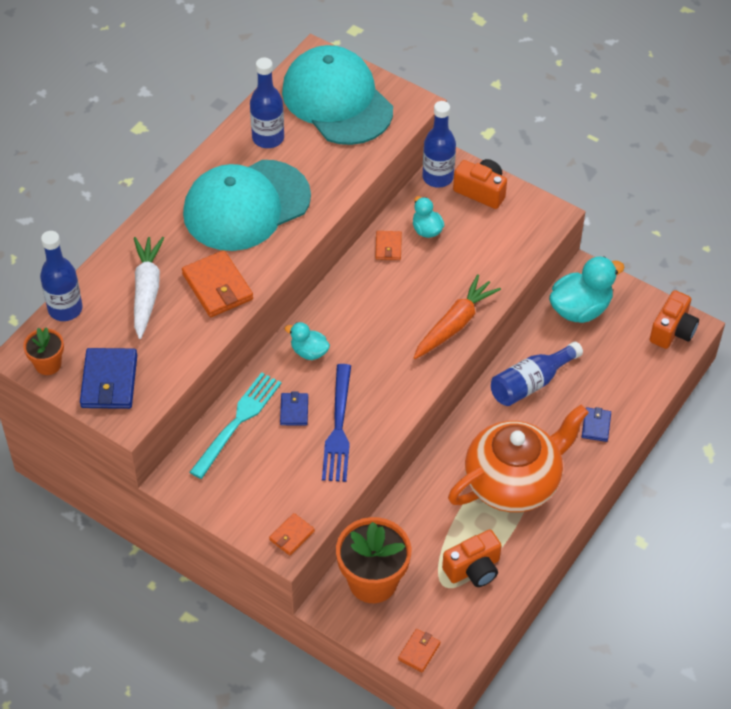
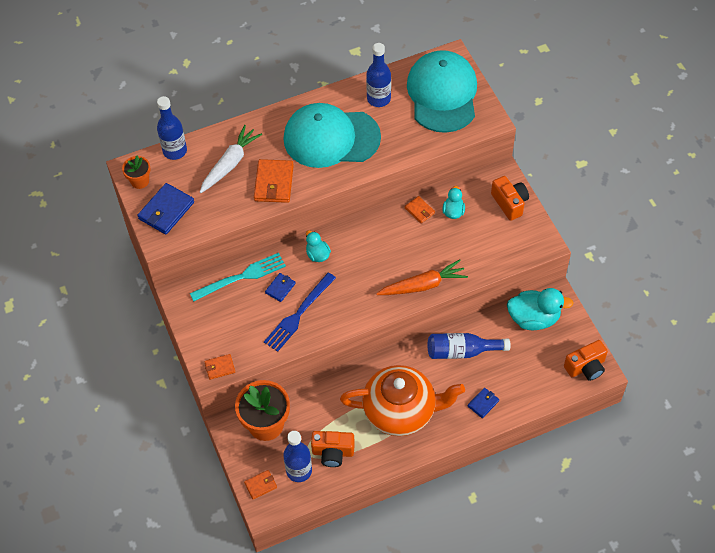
camera: 35 degrees right, 5 degrees up
(388, 247) = (419, 210): orange wallet -> orange wallet turned 75 degrees counterclockwise
(437, 177) = (488, 179): blue bottle -> blue bottle (299, 471)

